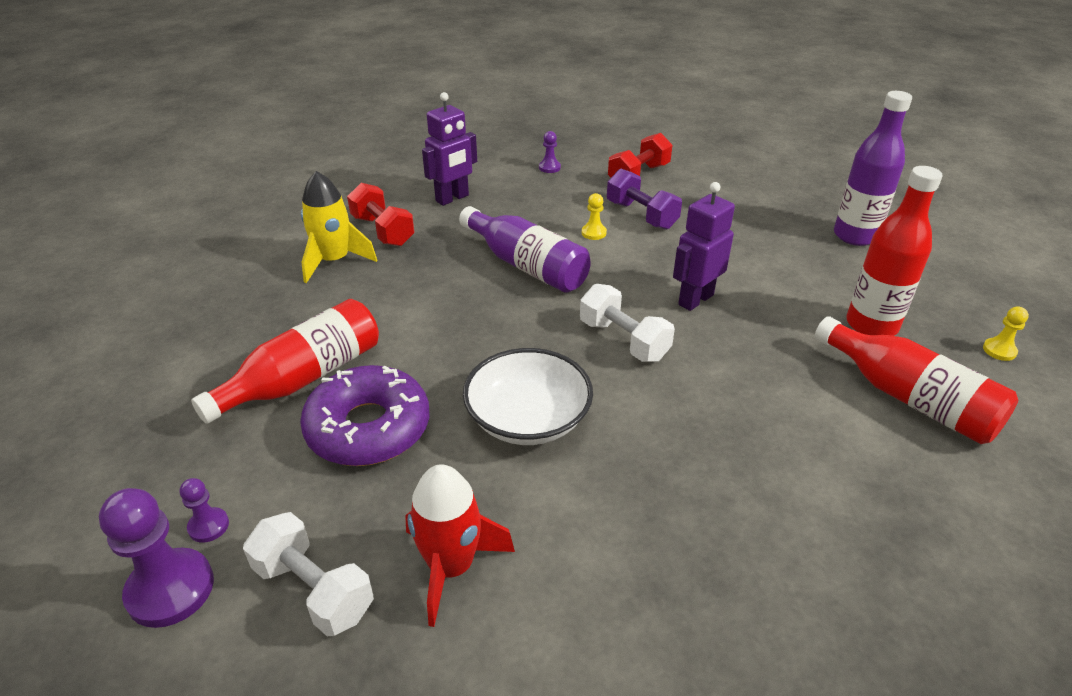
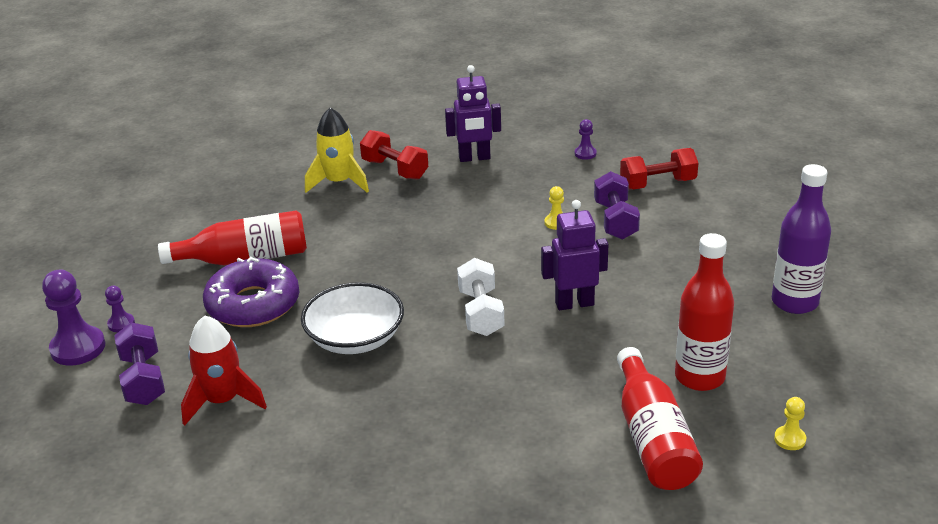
camera: 35 degrees right, 5 degrees down
(314, 590) = (143, 380): white dumbbell -> purple dumbbell
(383, 231) = (395, 169): red dumbbell -> red dumbbell turned 45 degrees counterclockwise
(526, 266) = (472, 232): purple bottle -> none

